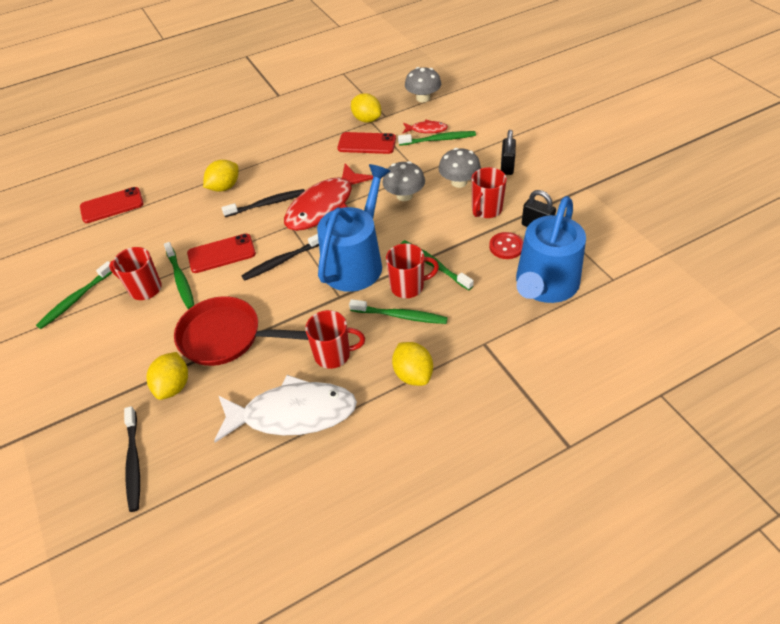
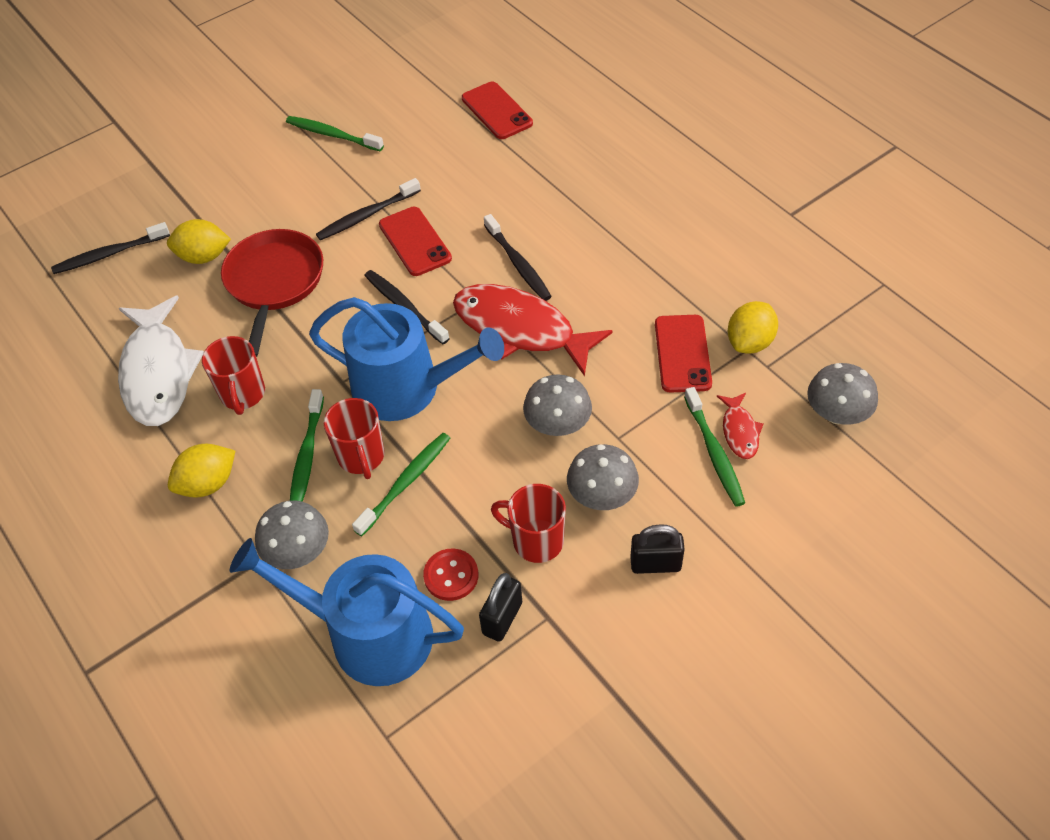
camera: 80 degrees right, 5 degrees up
(144, 289) = (350, 187): red mug -> none
(180, 279) = (367, 215): green toothbrush -> black toothbrush
(224, 187) = (548, 209): yellow lemon -> none
(479, 320) = (298, 551): none -> grey mushroom

